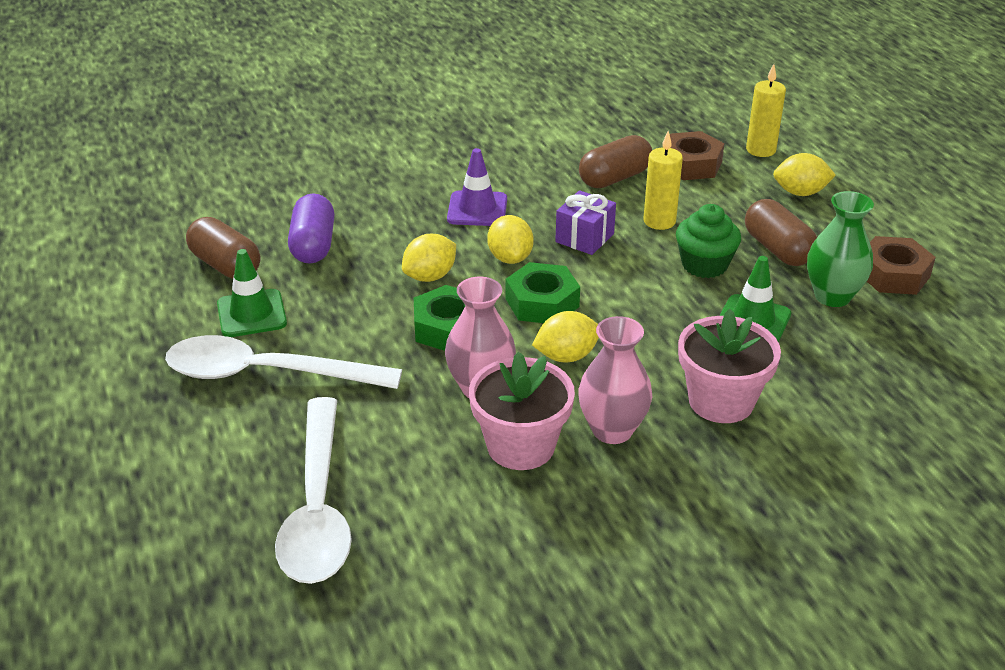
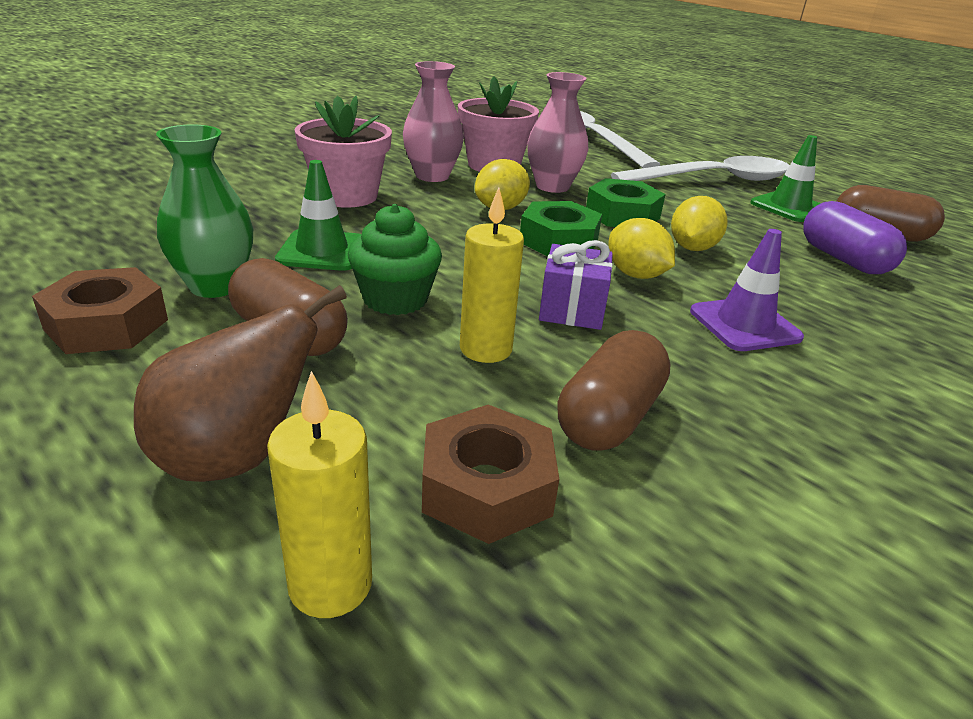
camera: 155 degrees right, 5 degrees down
(800, 192) = (236, 457): yellow lemon -> brown pear

